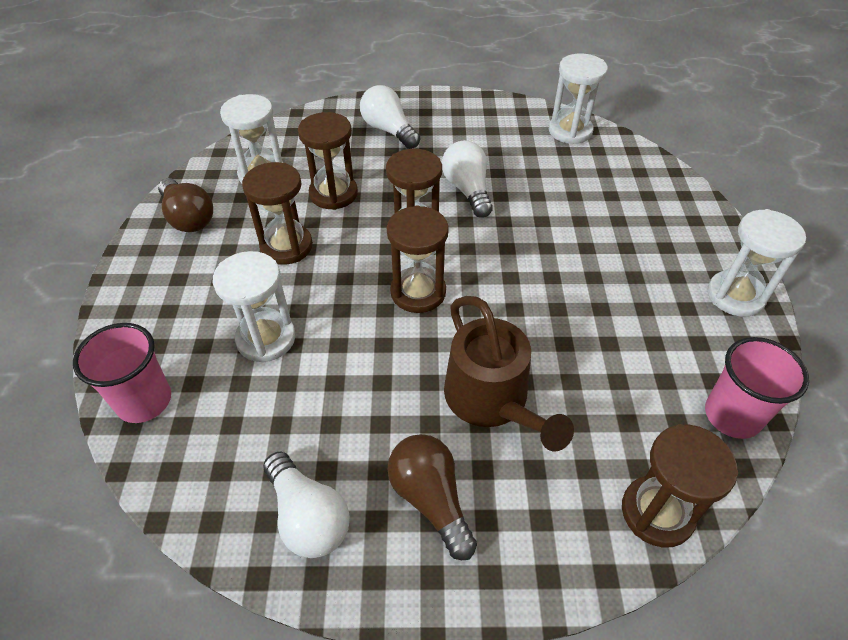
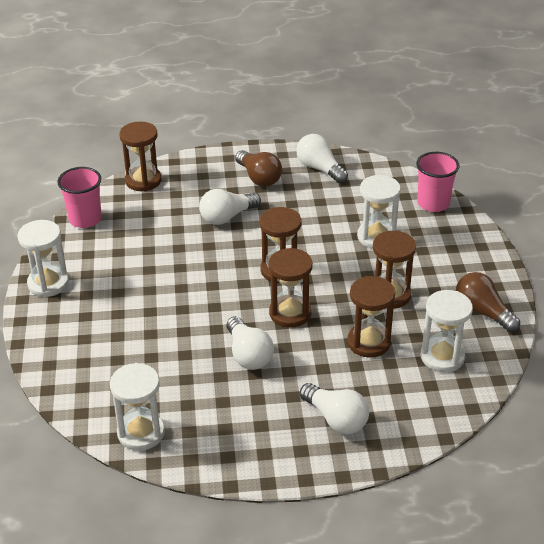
camera: 175 degrees right, 10 degrees down
(491, 400) = (227, 217): brown watering can -> white light bulb

